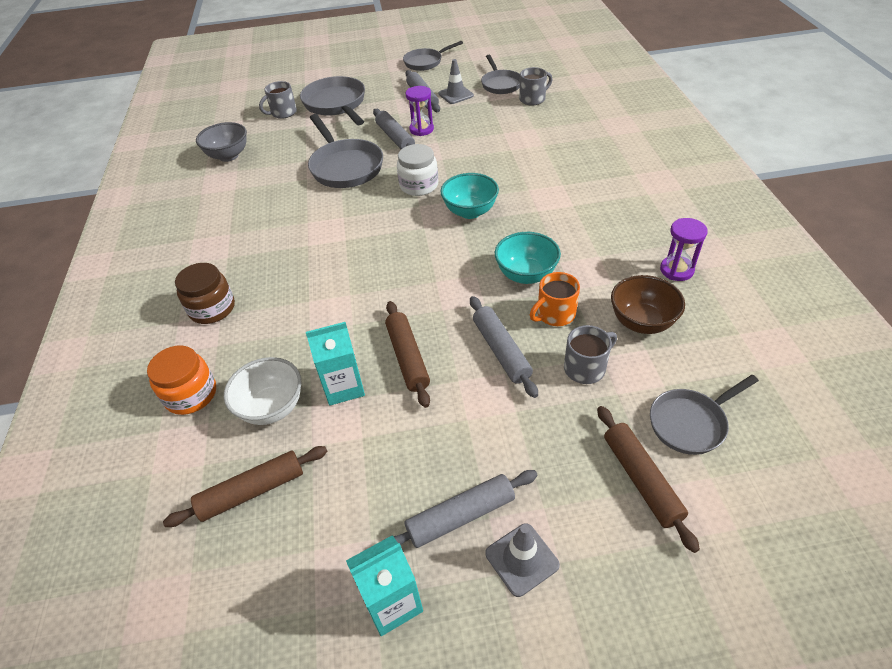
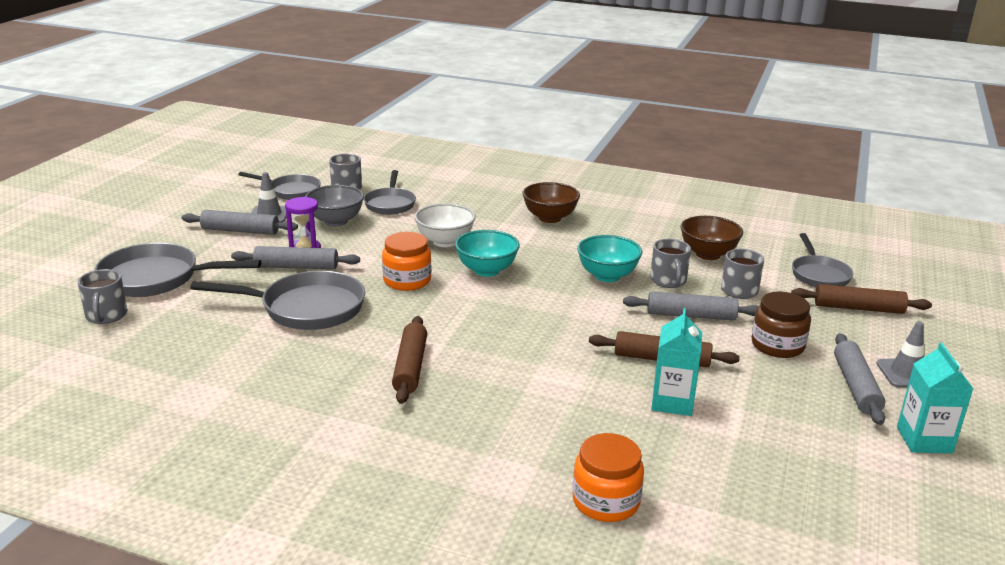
camera: 65 degrees left, 20 degrees down
(212, 308) = (468, 457): brown jar -> brown jar (777, 345)
(228, 156) = (142, 378): grey bowl -> grey bowl (336, 221)
(252, 491) = (773, 487): brown rolling pin -> brown rolling pin (410, 367)
(272, 407) = (668, 450): white bowl -> white bowl (445, 241)
(419, 185) = (407, 280): white jar -> orange jar
(425, 62) = (168, 208): grey pan -> grey pan (390, 204)
(555, 314) = (668, 281): orange mug -> grey mug
(601, 203) = (550, 218): none -> brown bowl
(676, 270) = (664, 223): purple hourglass -> none

